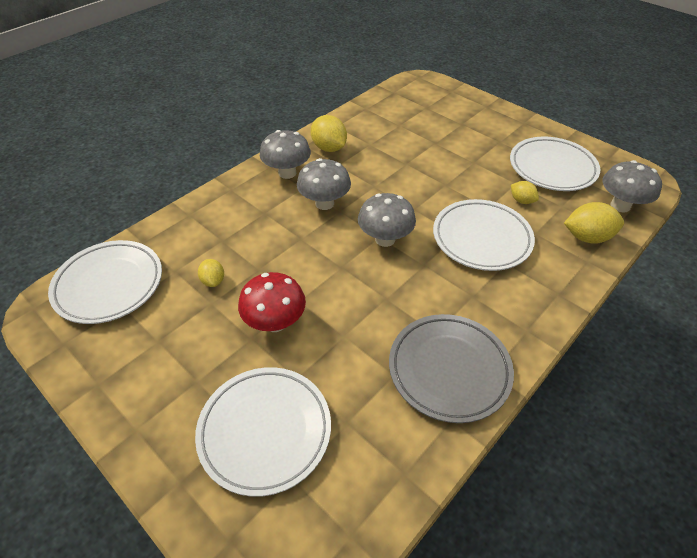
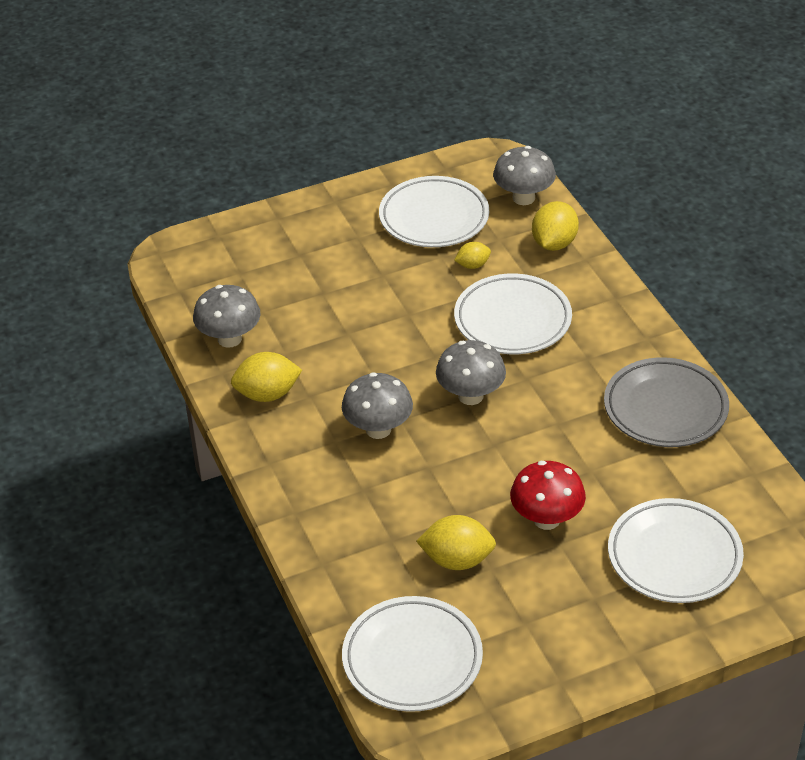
camera: 65 degrees left, 5 degrees down
(213, 281) = (457, 560): yellow lemon -> yellow lemon, size x1.72
(287, 173) = (295, 449): grey mushroom -> grey mushroom (229, 339)

